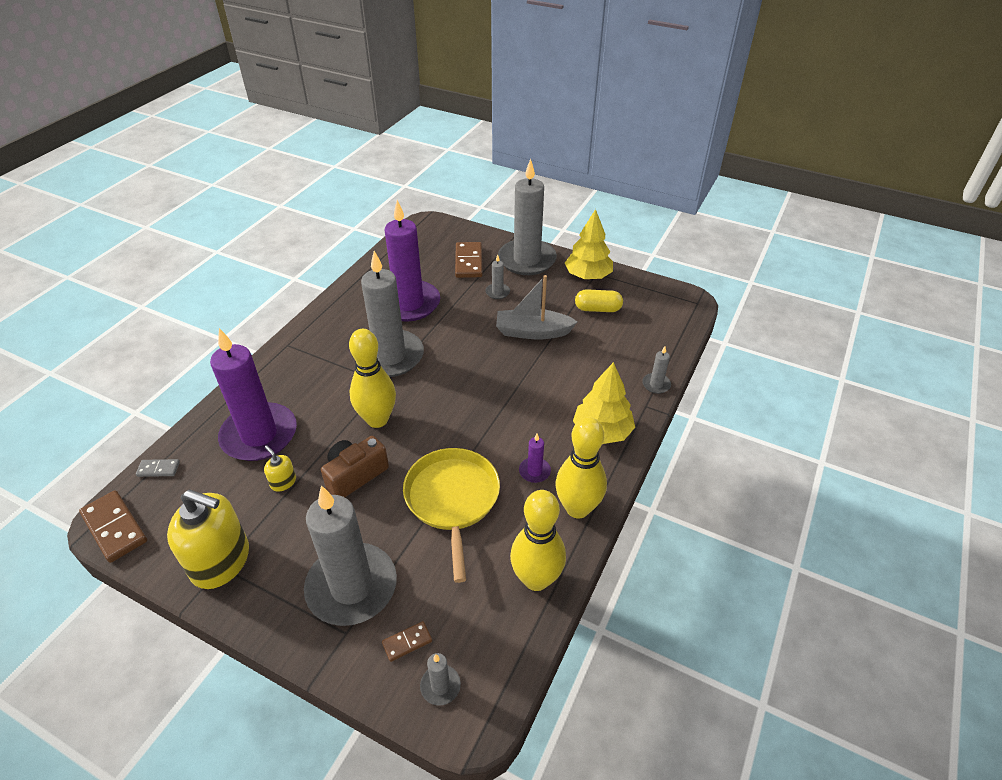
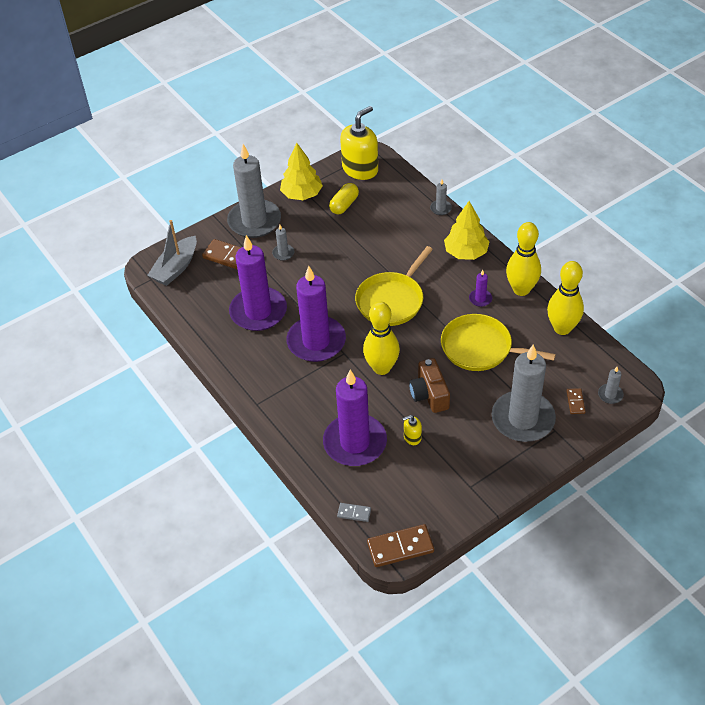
camera: 60 degrees left, 5 degrees up
(158, 469) = (354, 513): grey domino -> grey domino turned 75 degrees clockwise
(221, 561) = (465, 486): yellow soap dispenser -> yellow soap dispenser (360, 169)
(390, 356) = (316, 341): grey candle -> purple candle
(483, 393) = (392, 300): none -> yellow pan
(532, 332) = (345, 250): grey boat -> grey boat (176, 268)

